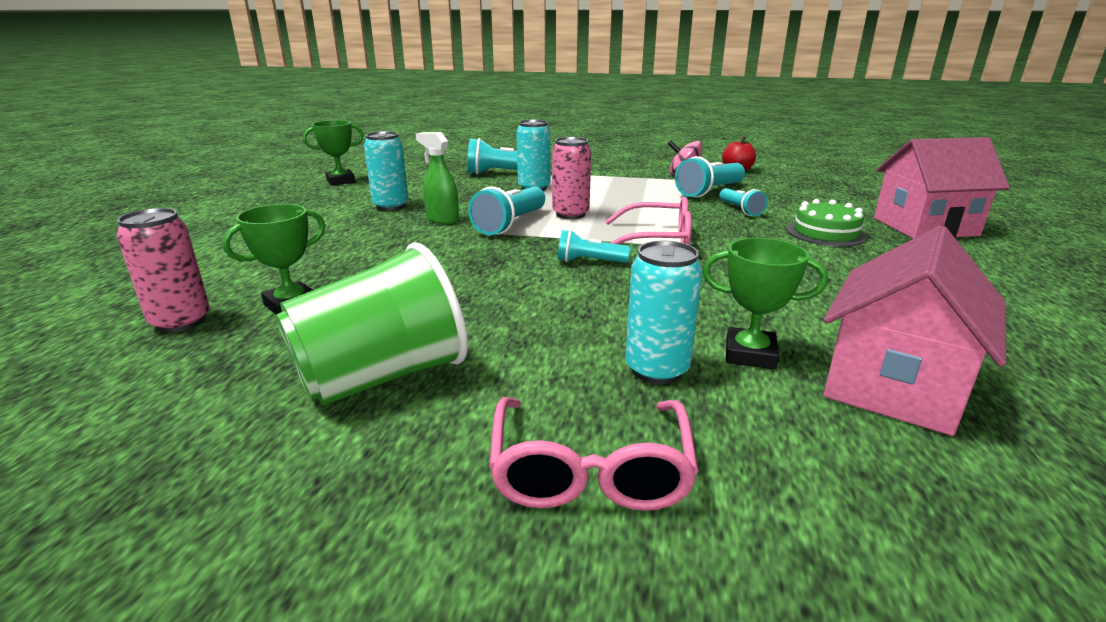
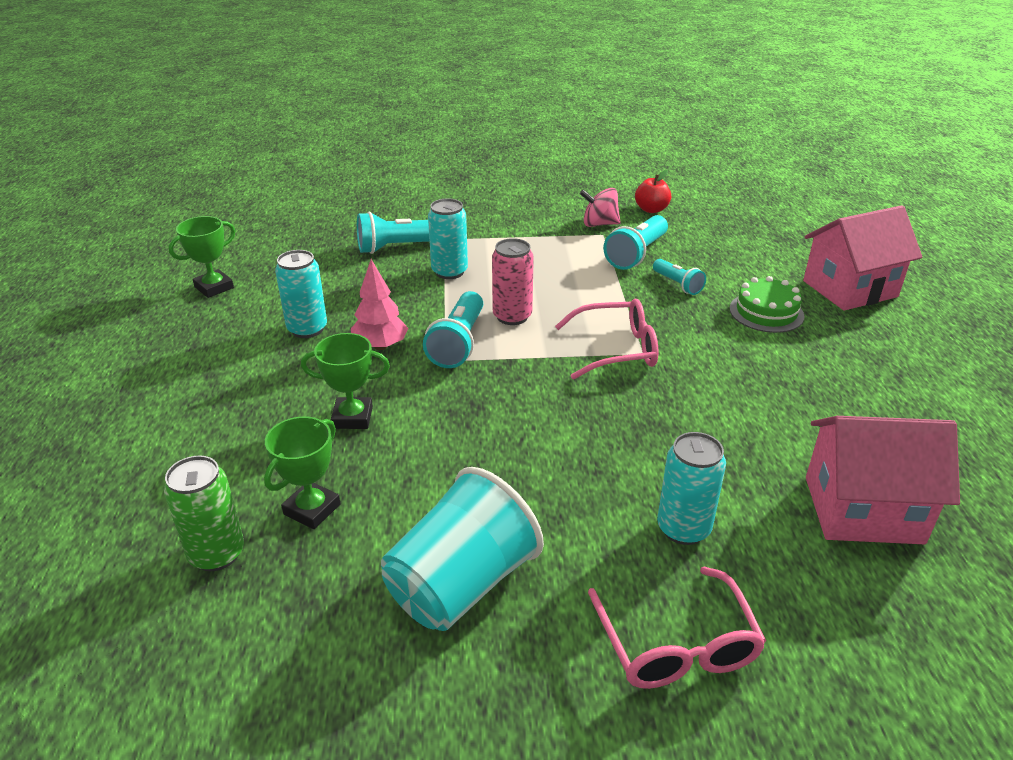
camera: 15 degrees left, 10 degrees up
(181, 322) = (217, 554): pink can -> green can
(382, 377) = (461, 584): green cup -> turquoise cup
(442, 220) = (380, 346): green spray bottle -> pink tree
(589, 261) = (566, 393): turquoise flashlight -> none
(750, 354) = (749, 495): green trophy -> green trophy (352, 417)
(893, 385) = (863, 510): pink house -> pink house turned 75 degrees clockwise

